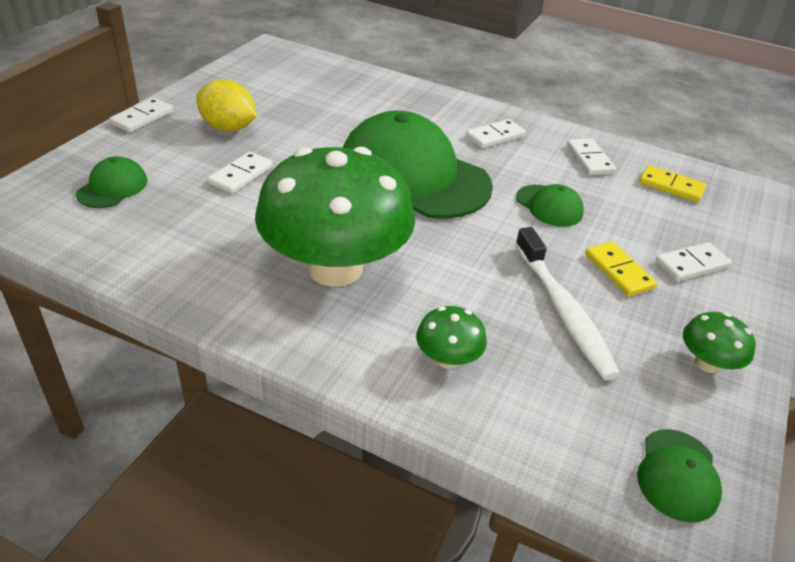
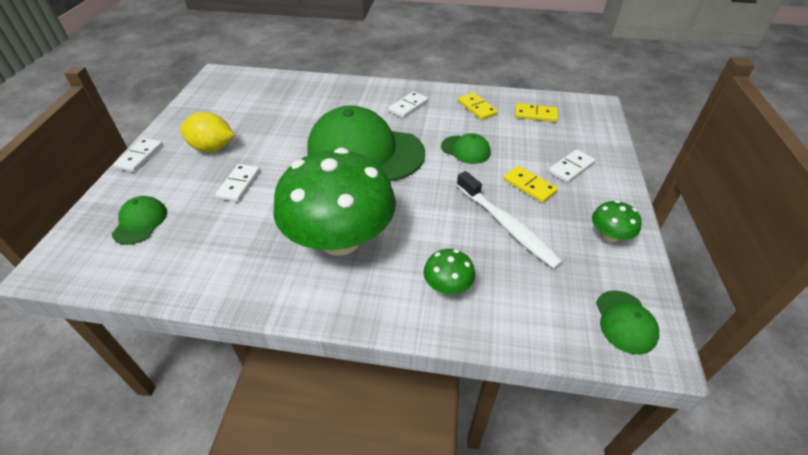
camera: 15 degrees left, 5 degrees up
(589, 159) = (477, 108): white domino -> yellow domino

